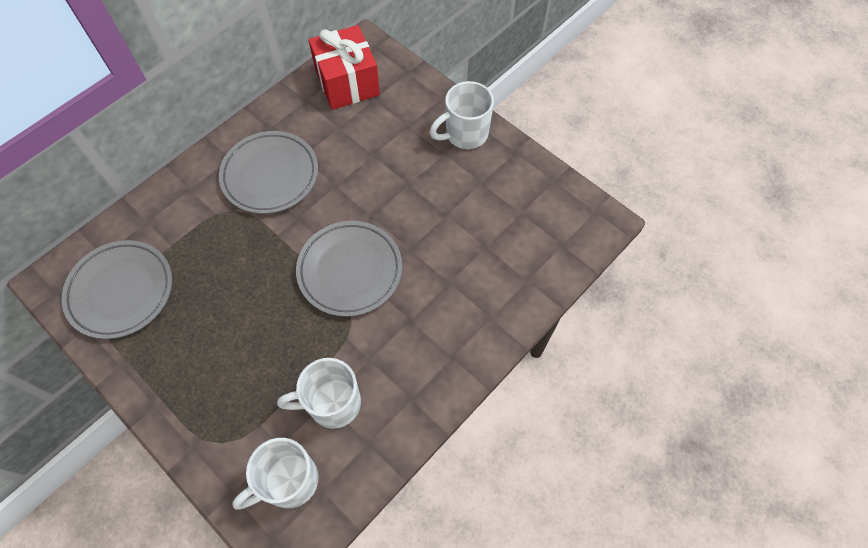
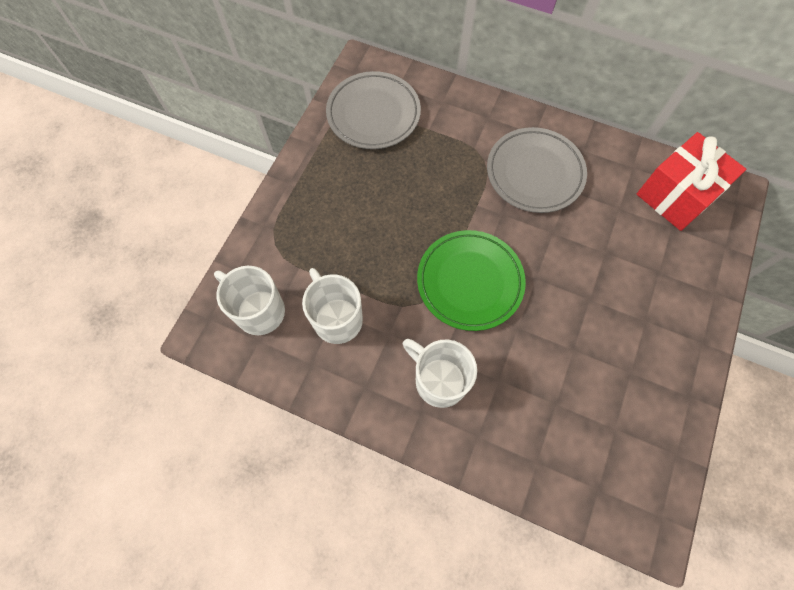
camera: 70 degrees right, 5 degrees up
(350, 270) = (470, 282): grey plate -> green plate
(465, 134) = (682, 334): white mug -> white mug (439, 380)

